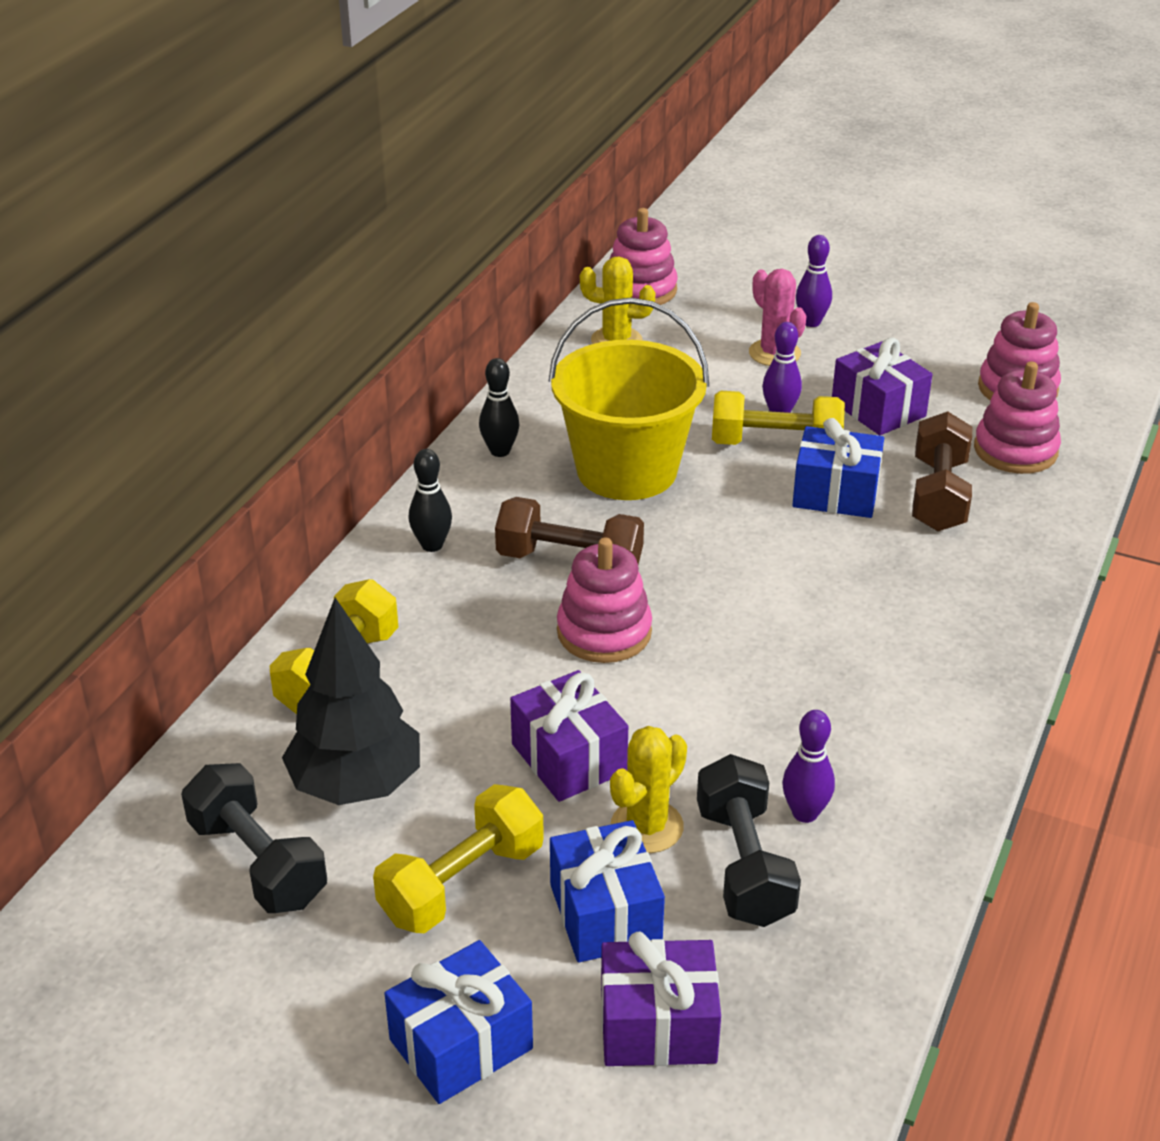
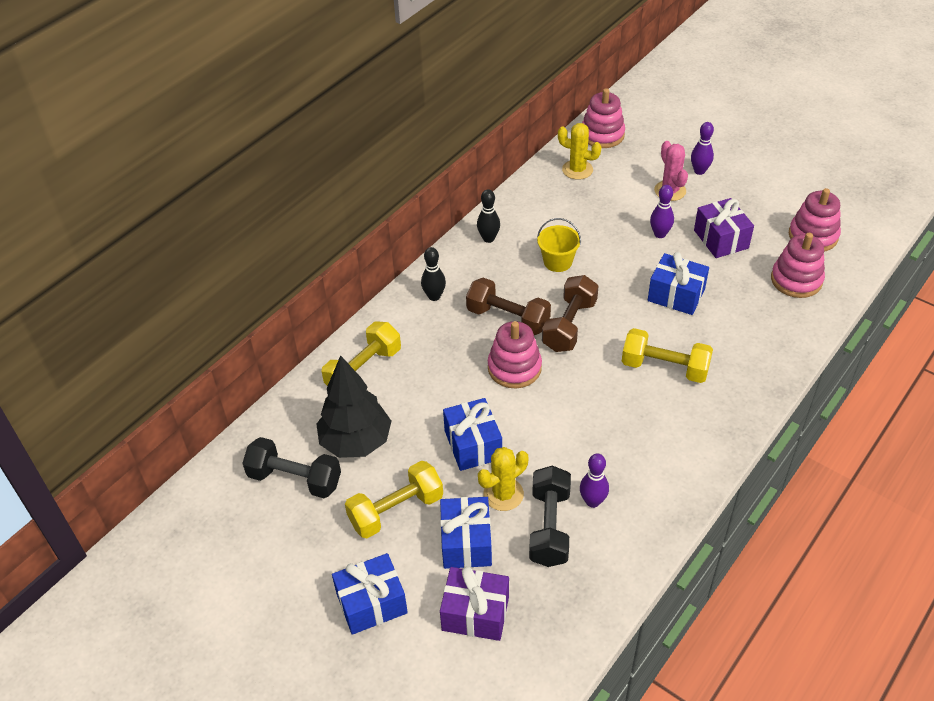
camera: 15 degrees right, 10 degrees up
(258, 862) = (295, 479): black dumbbell -> black dumbbell turned 45 degrees counterclockwise
(569, 758) = (473, 445): purple gift -> blue gift
(626, 470) = (557, 262): yellow bucket -> yellow bucket, size x0.48
(775, 444) = (650, 256): yellow dumbbell -> yellow dumbbell (664, 368)
(938, 495) = (738, 305): brown dumbbell -> brown dumbbell (569, 325)

